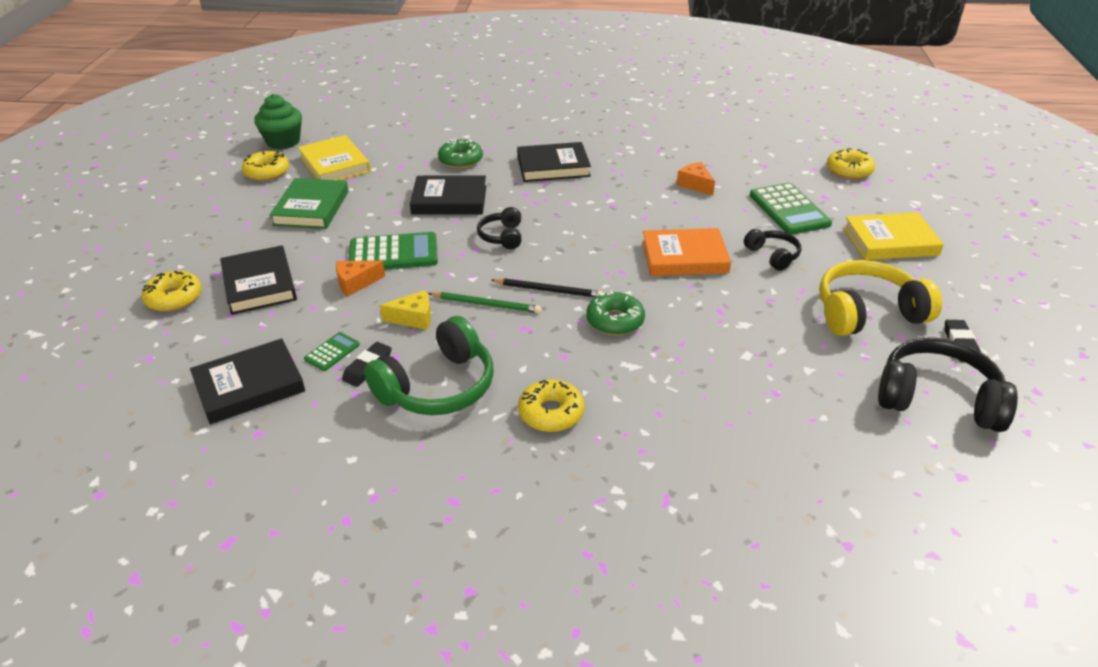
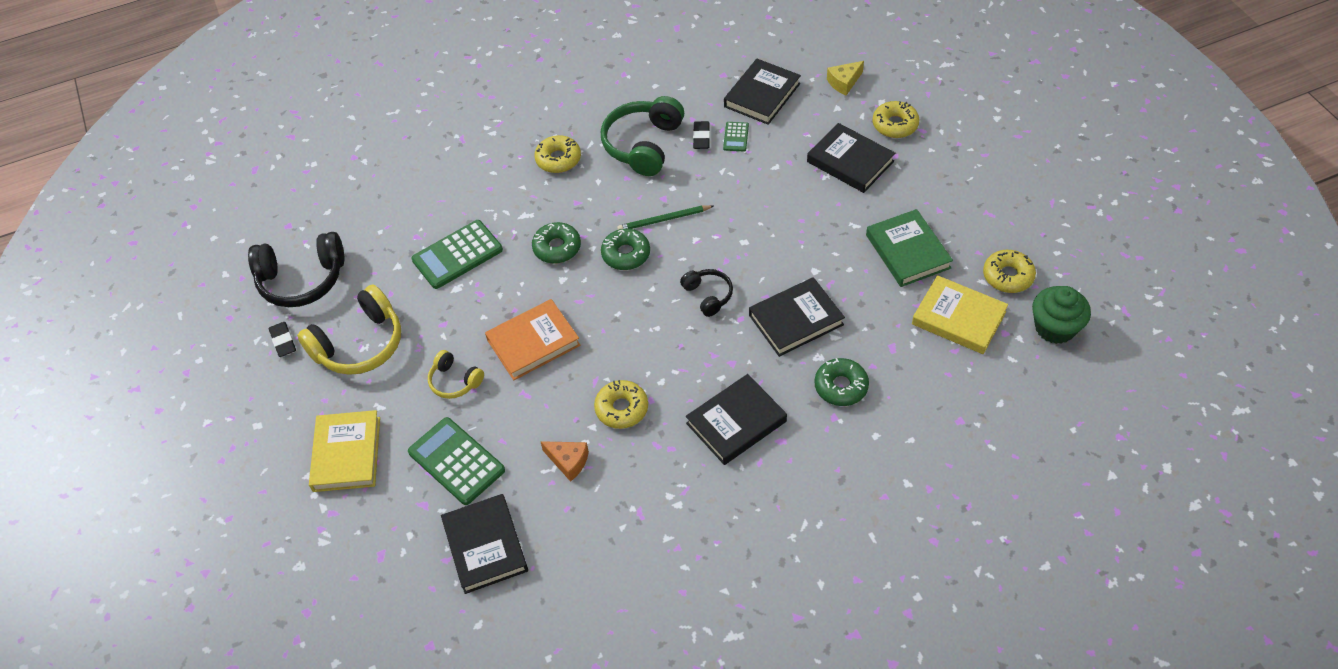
camera: 155 degrees right, 15 degrees up
(356, 283) = (780, 195): orange cheese -> none
(393, 253) = (781, 235): green calculator -> green calculator (457, 255)
(413, 318) = (706, 185): yellow cheese -> yellow cheese (844, 82)
(549, 290) = (626, 254): black pencil -> green donut
(773, 255) = (455, 381): black headphones -> yellow headphones
(781, 166) = (485, 546): none -> black book
(849, 170) = (404, 575): yellow donut -> yellow donut (621, 409)
(890, 241) = (347, 454): yellow book -> yellow book turned 60 degrees counterclockwise

